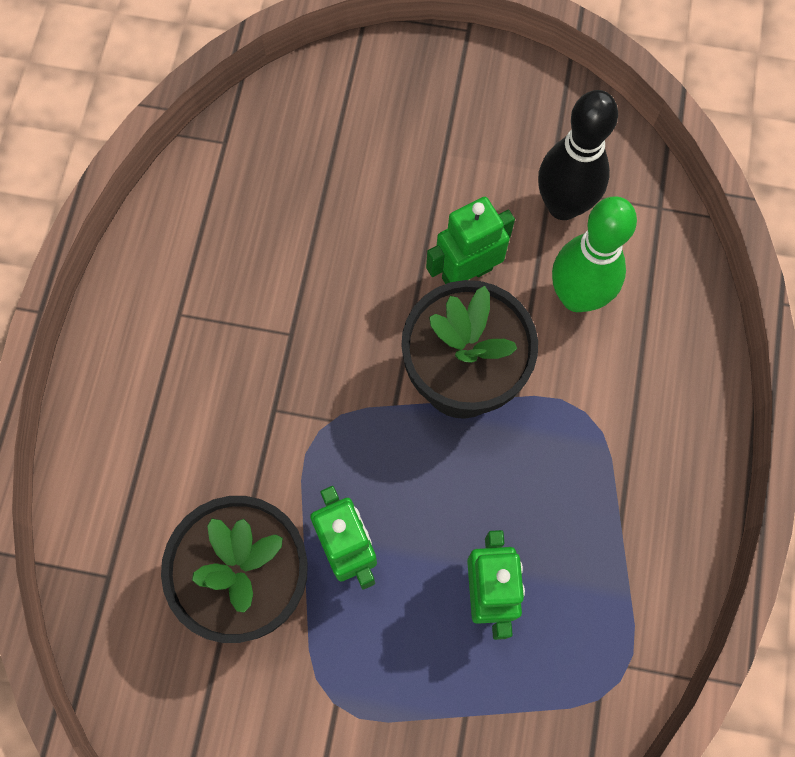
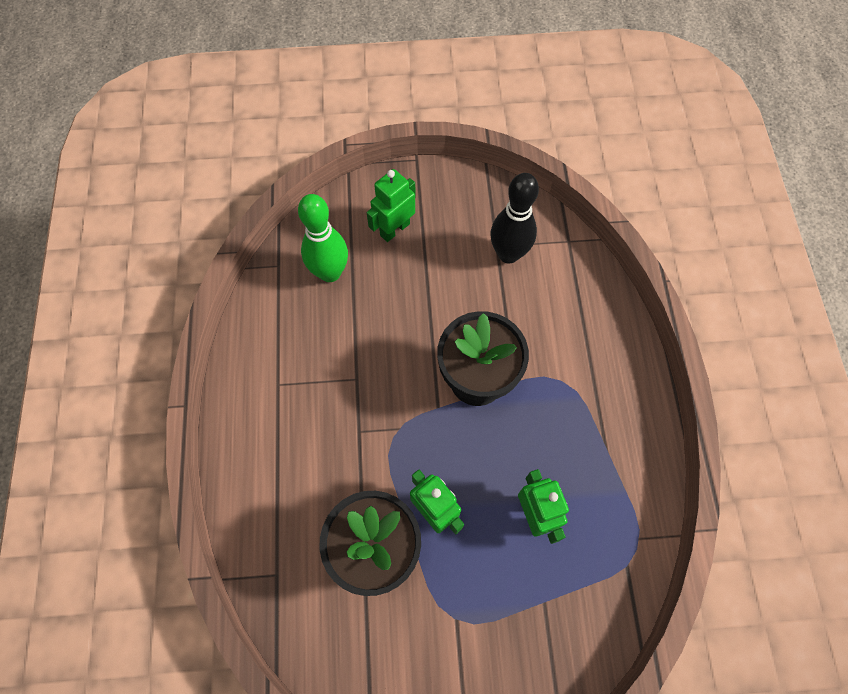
camera: 15 degrees left, 5 degrees down
(466, 273) = (460, 311): green robot -> green robot (394, 229)
(577, 297) = (534, 309): green bowling pin -> green bowling pin (330, 272)

